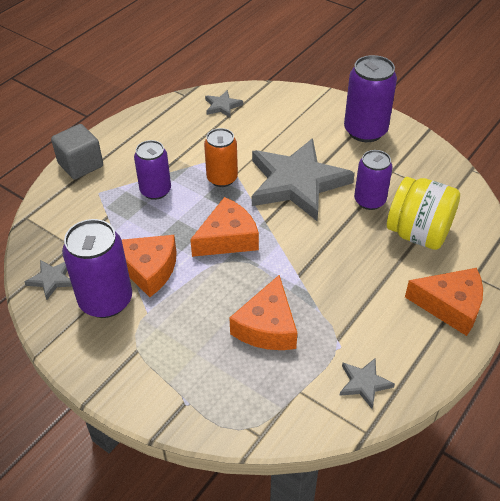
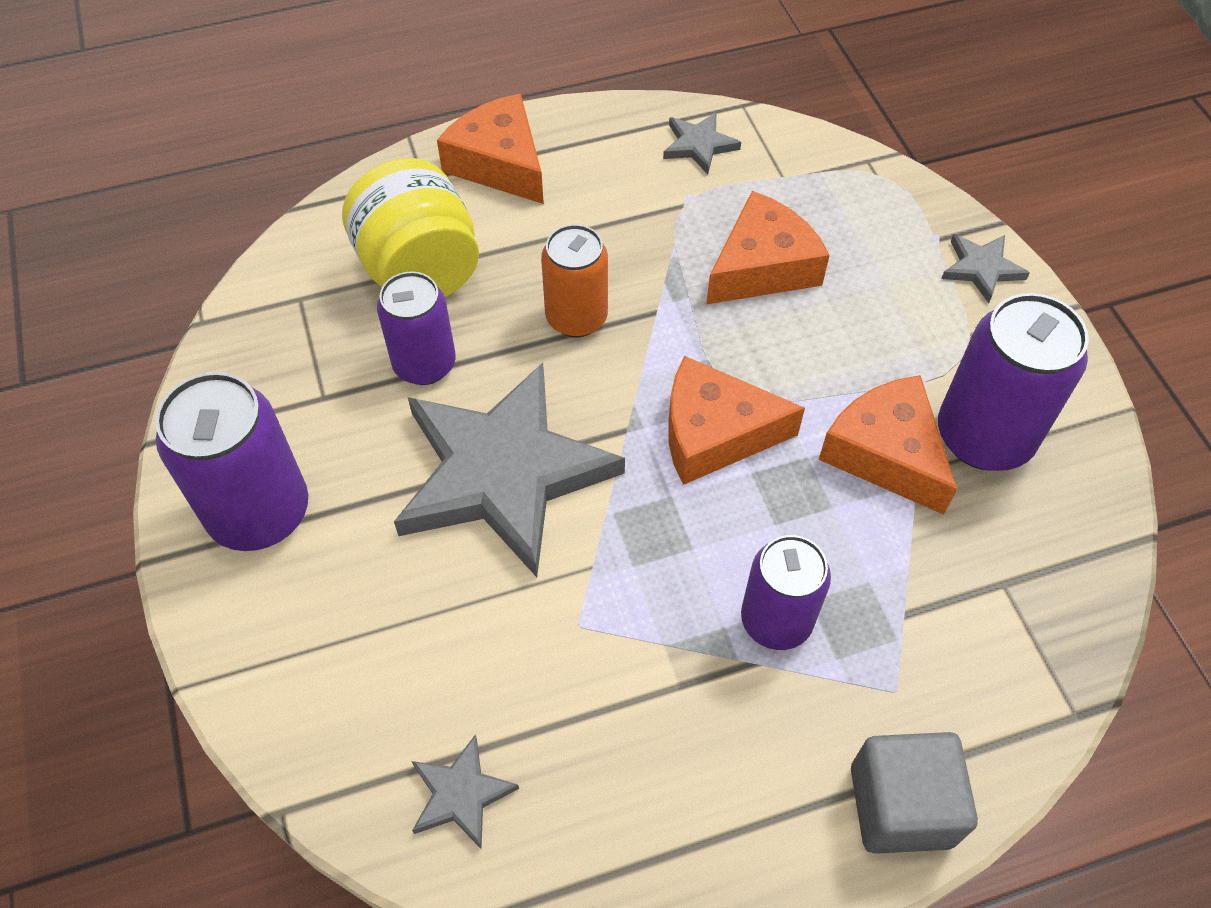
camera: 145 degrees left, 10 degrees up
(52, 279) = (1065, 529): grey star -> grey star (981, 268)
(222, 178) = (627, 569): orange can -> orange can (576, 318)

